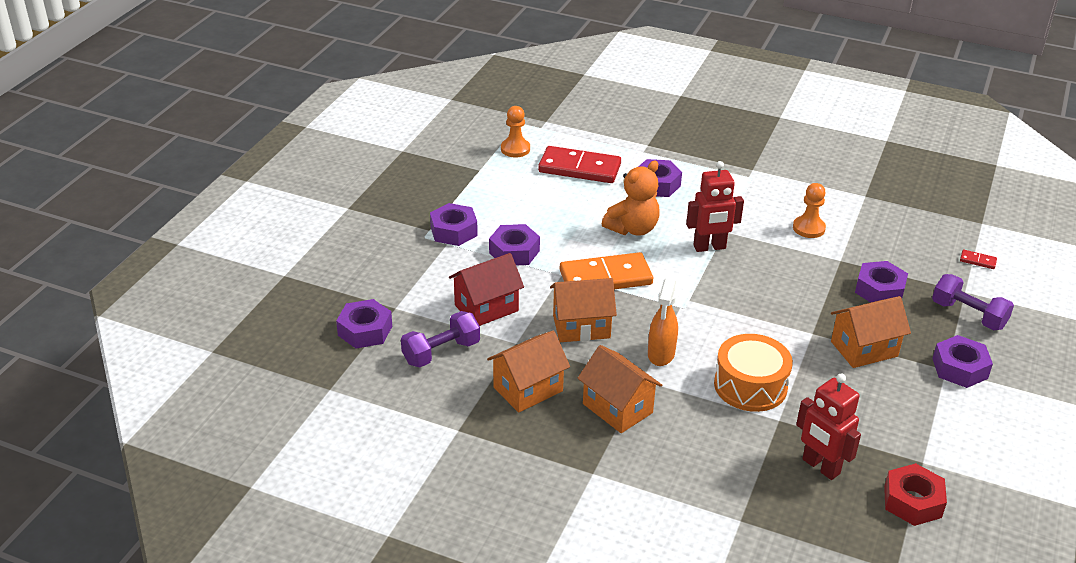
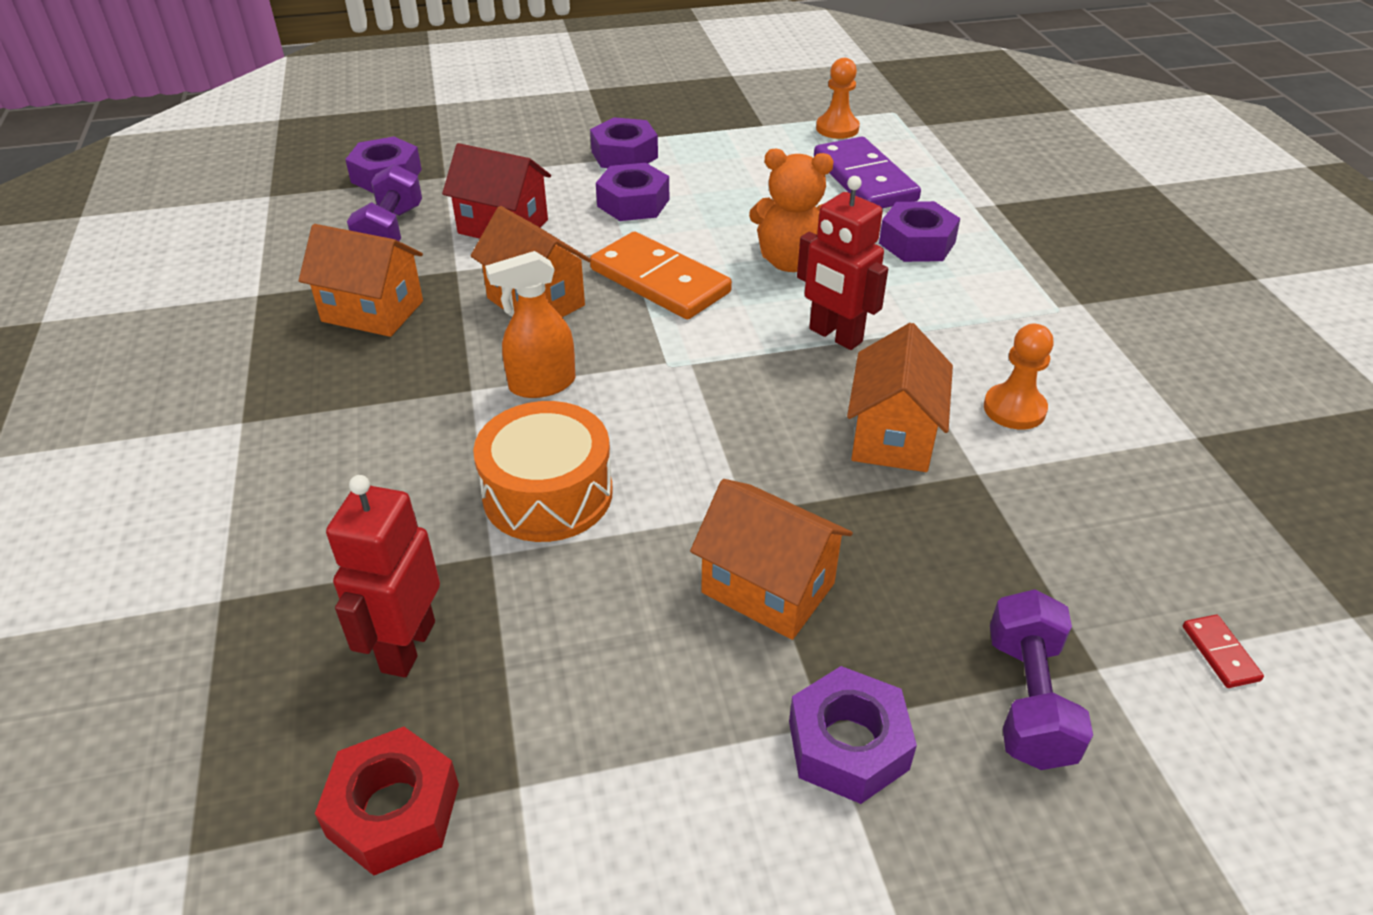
camera: 55 degrees right, 5 degrees up
(441, 352) = (390, 231): purple dumbbell -> purple dumbbell turned 75 degrees clockwise
(579, 168) = (865, 179): red domino -> purple domino
(617, 408) = (391, 392): orange house -> orange house (892, 436)
(879, 290) = (954, 548): purple nut -> none

